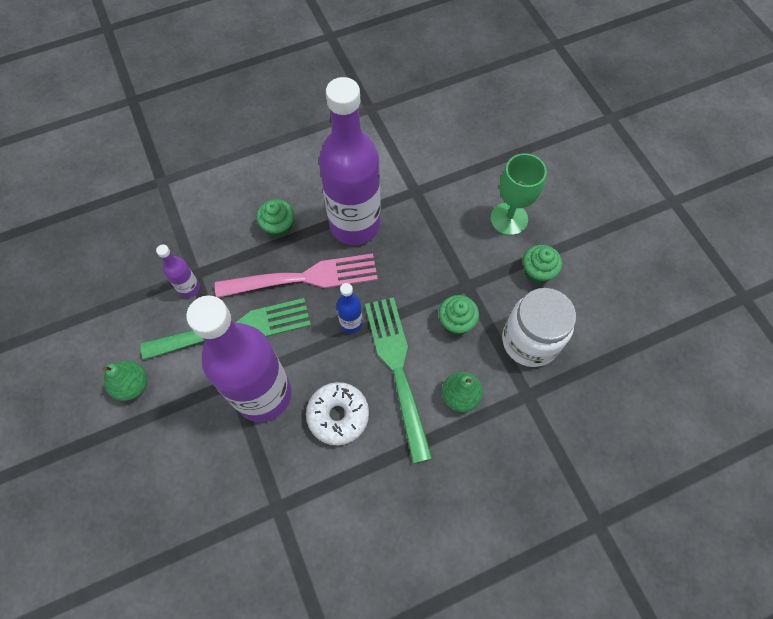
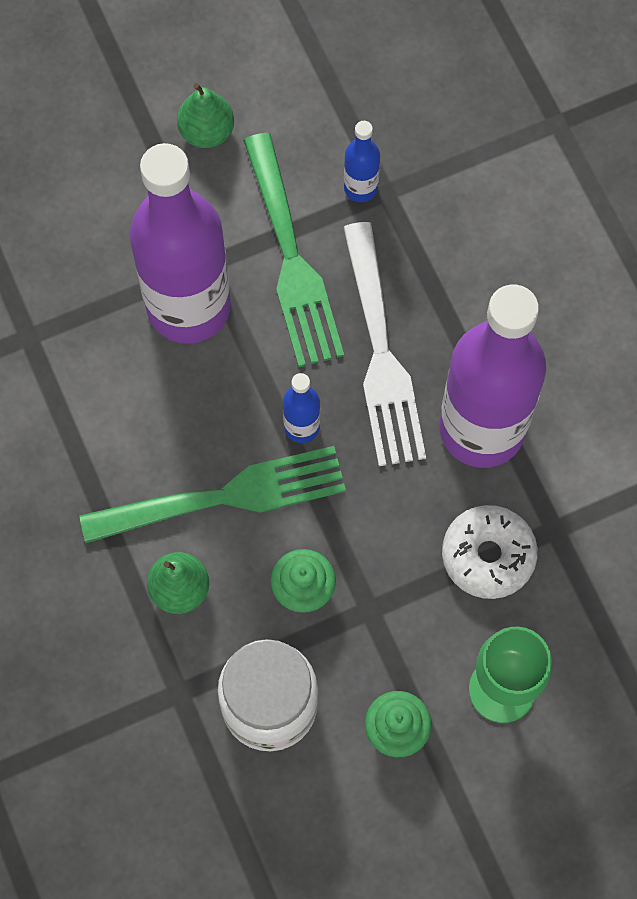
camera: 90 degrees right, 5 degrees up
(189, 288) = (360, 188): purple bottle -> blue bottle
(278, 227) = (474, 309): green cupcake -> none
(304, 278) = (381, 353): pink fork -> white fork
(338, 415) = (154, 412): white donut -> white donut (488, 555)

